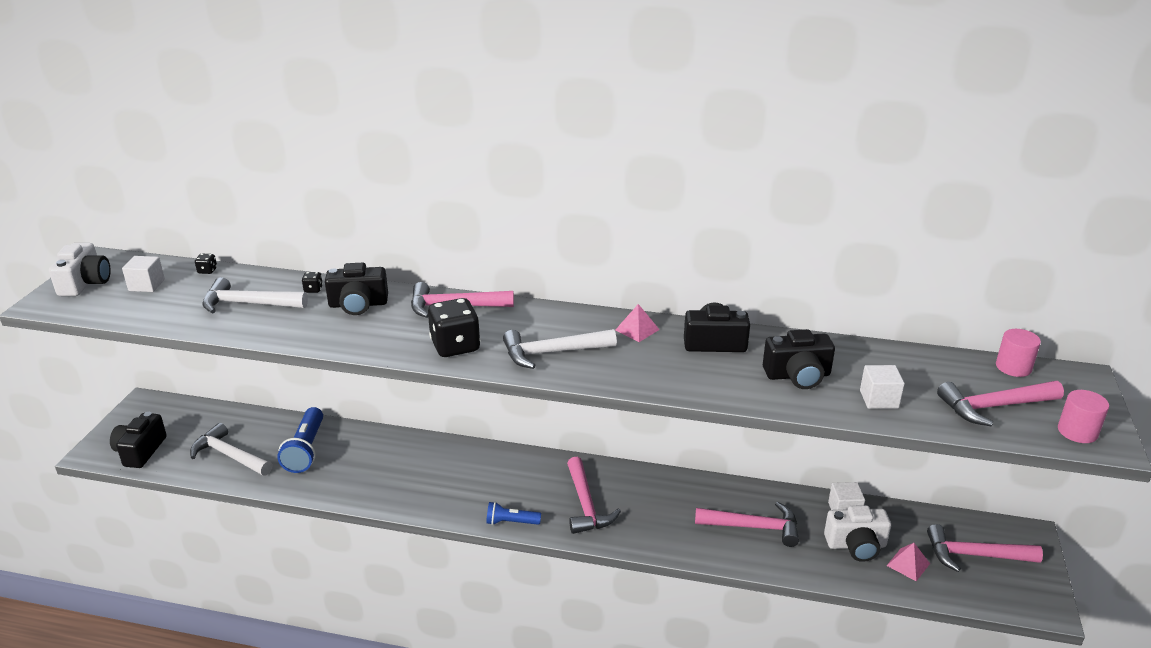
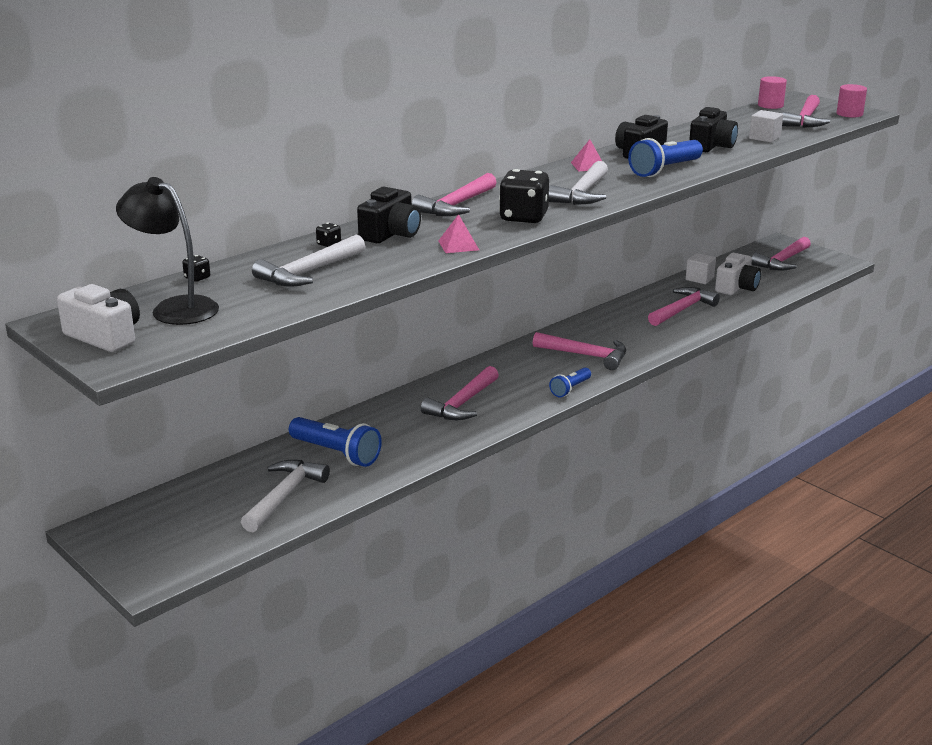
camera: 55 degrees left, 5 degrees down
(140, 451) = (193, 549): black camera -> none
(146, 285) = (174, 308): white cube -> black lamp
(230, 455) = (284, 496): white hammer -> white hammer turned 135 degrees clockwise
(432, 474) = (462, 403): none -> pink hammer
(678, 373) = (665, 170): none -> blue flashlight
(908, 564) = (770, 280): pink pyramid -> pink pyramid (458, 245)

